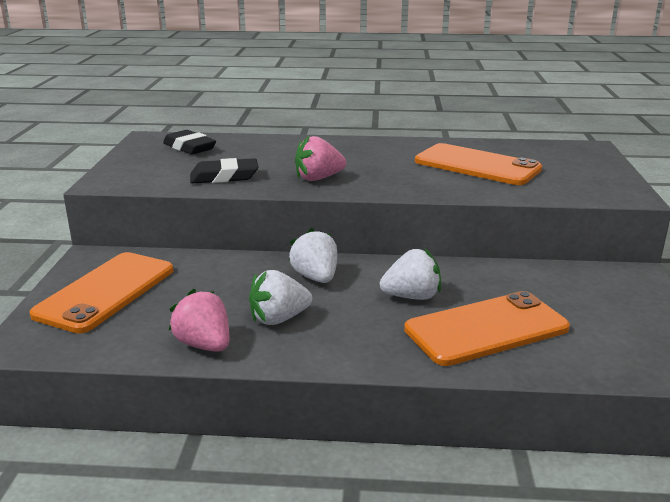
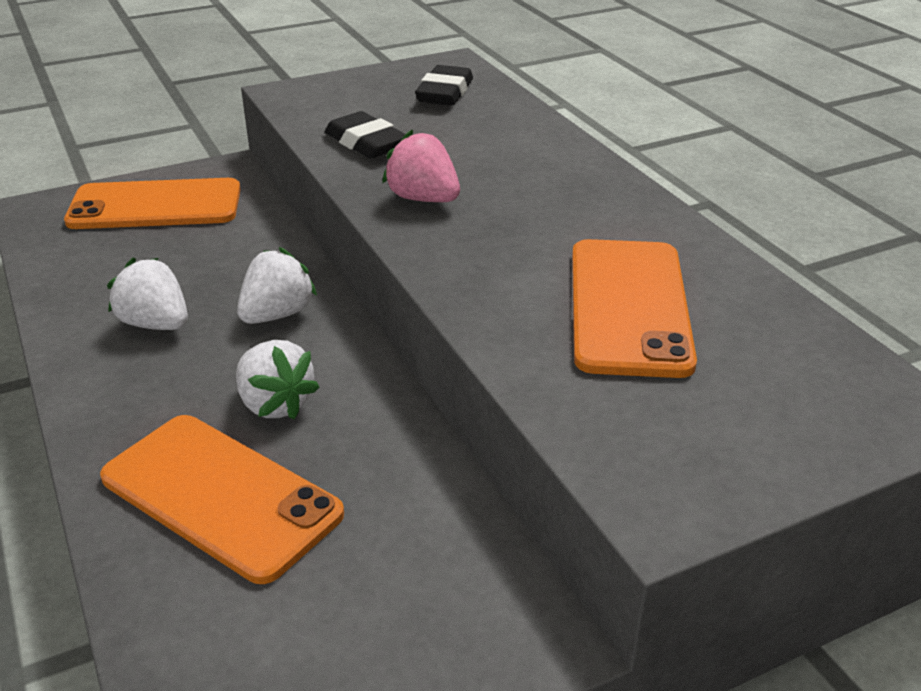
camera: 60 degrees right, 10 degrees up
(204, 345) = (75, 299): pink strawberry -> none

